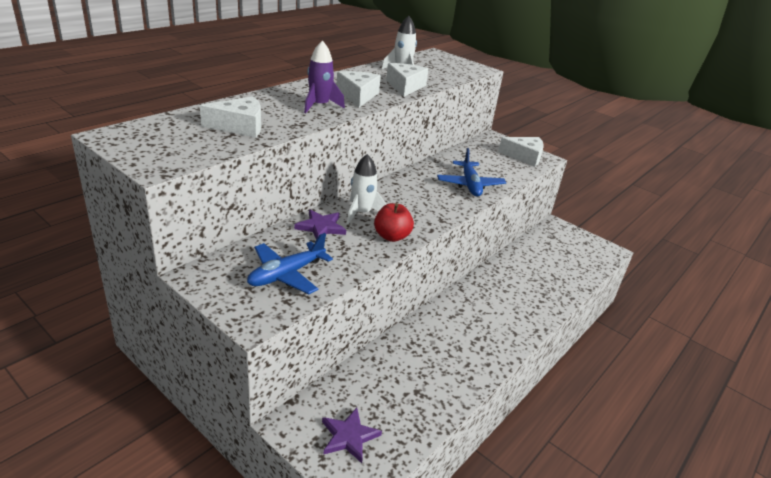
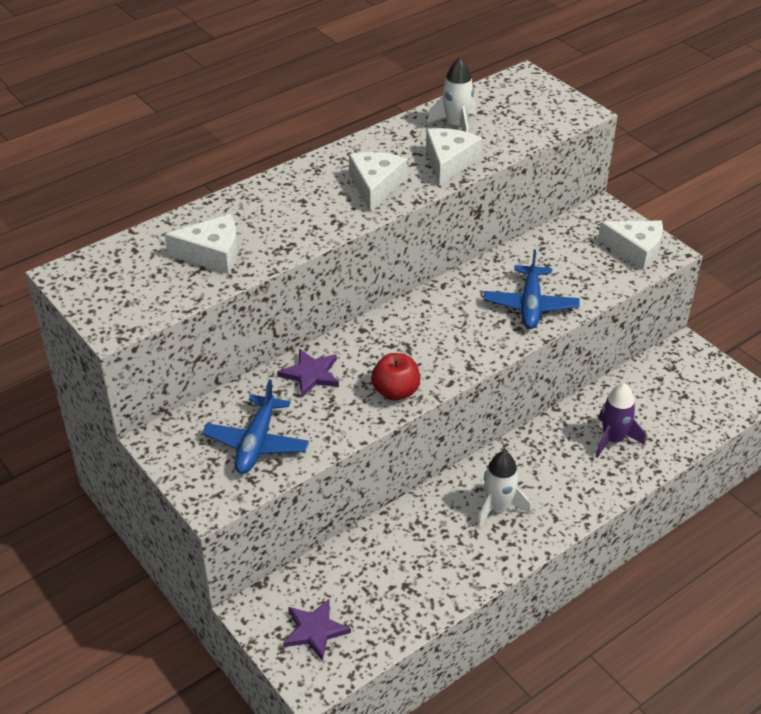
camera: 15 degrees right, 10 degrees up
(286, 274) = (256, 443): blue plane -> blue plane turned 45 degrees counterclockwise
(319, 106) = (319, 210): purple rocket -> purple rocket (613, 439)
(361, 213) = (367, 353): white rocket -> white rocket (498, 507)

